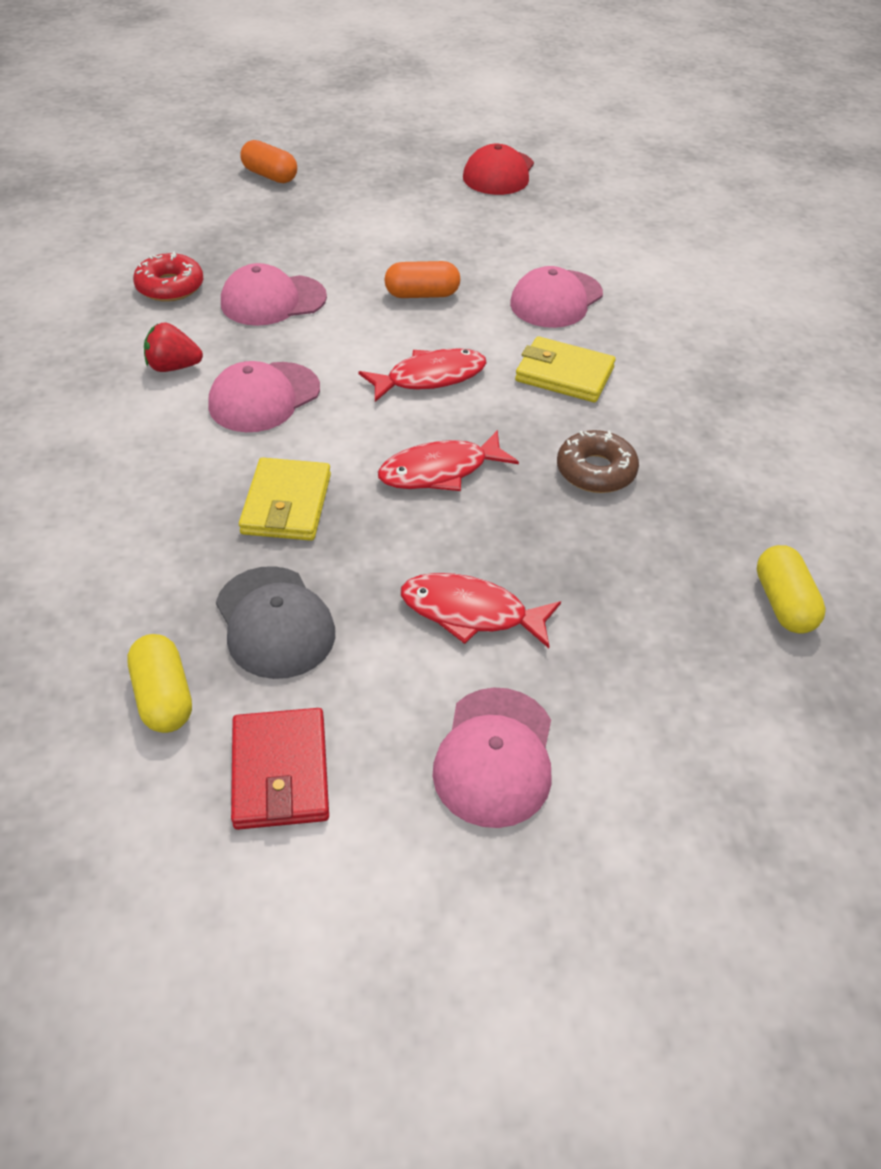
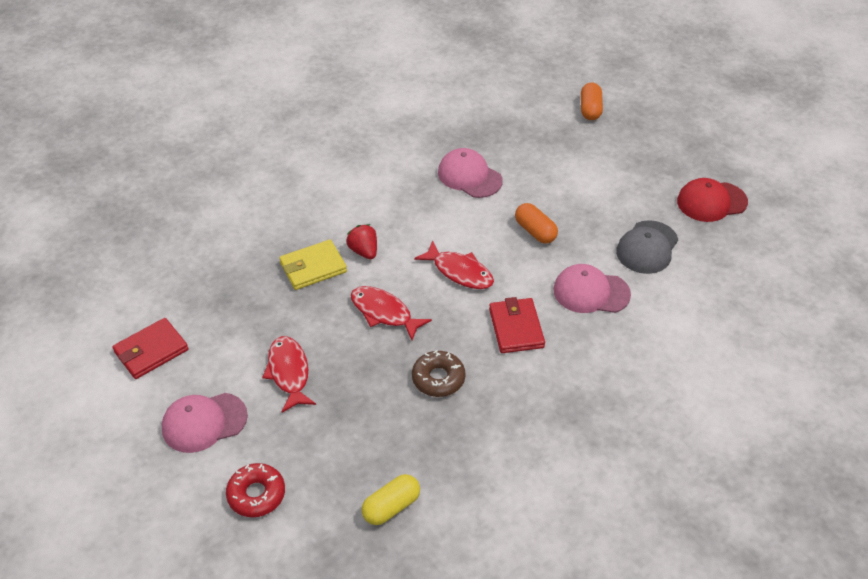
camera: 60 degrees right, 0 degrees up
(163, 697) = (167, 291): yellow capsule -> none
(170, 287) = (444, 133): red donut -> red donut (256, 494)
(173, 367) = (380, 172): red strawberry -> red strawberry (364, 251)
(264, 397) = (385, 217): pink cap -> none
(275, 622) = (233, 304): grey cap -> grey cap (647, 247)
(564, 374) = (516, 328): yellow wallet -> red wallet

